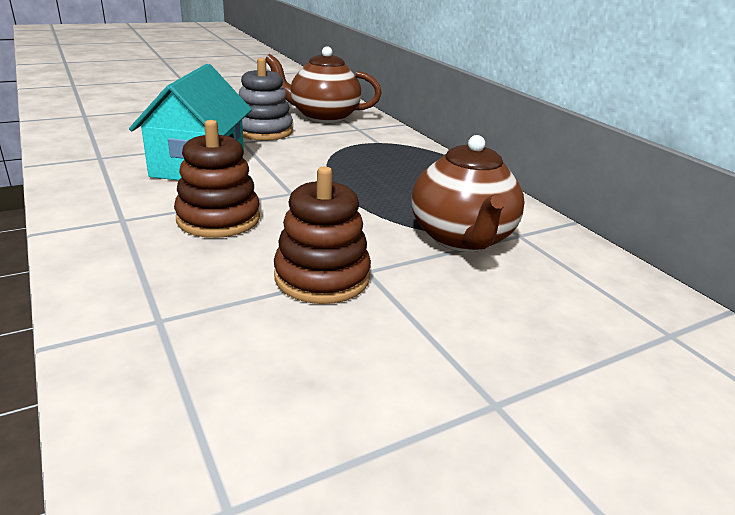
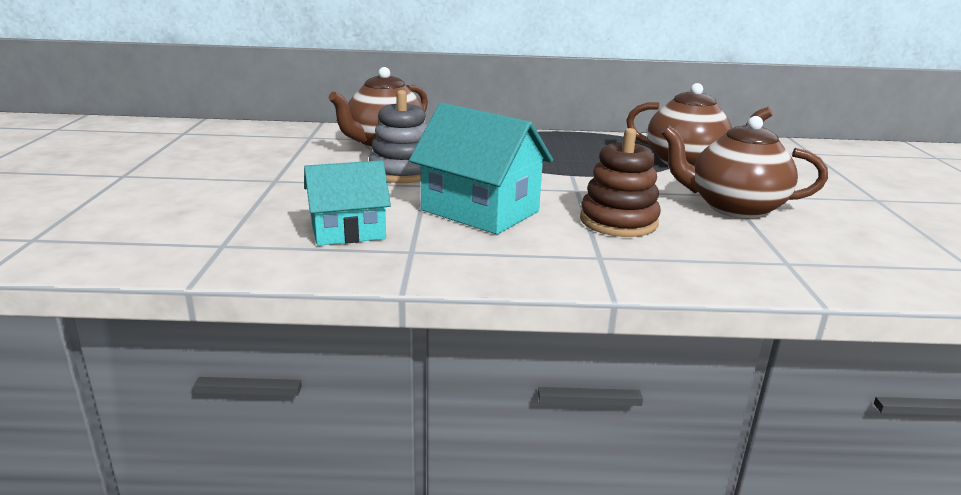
camera: 60 degrees left, 5 degrees down
(125, 136) = (348, 231): none -> turquoise house
(322, 277) = (734, 207): brown stacking toy -> brown teapot

